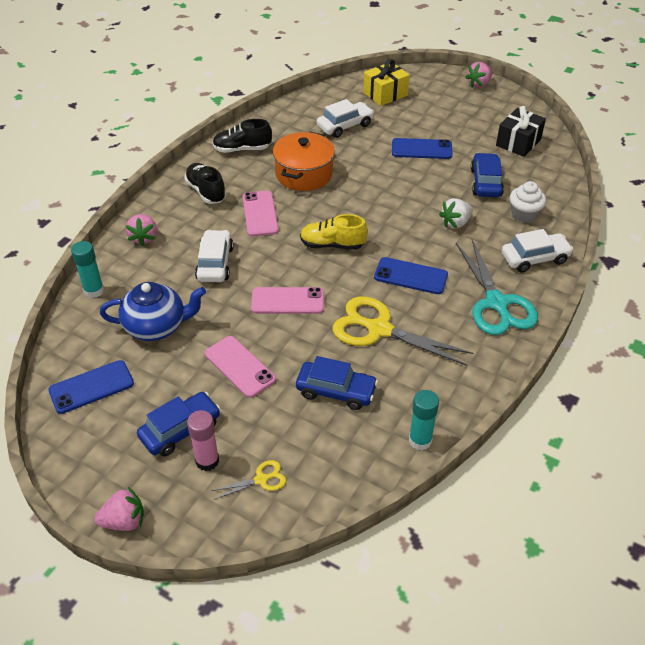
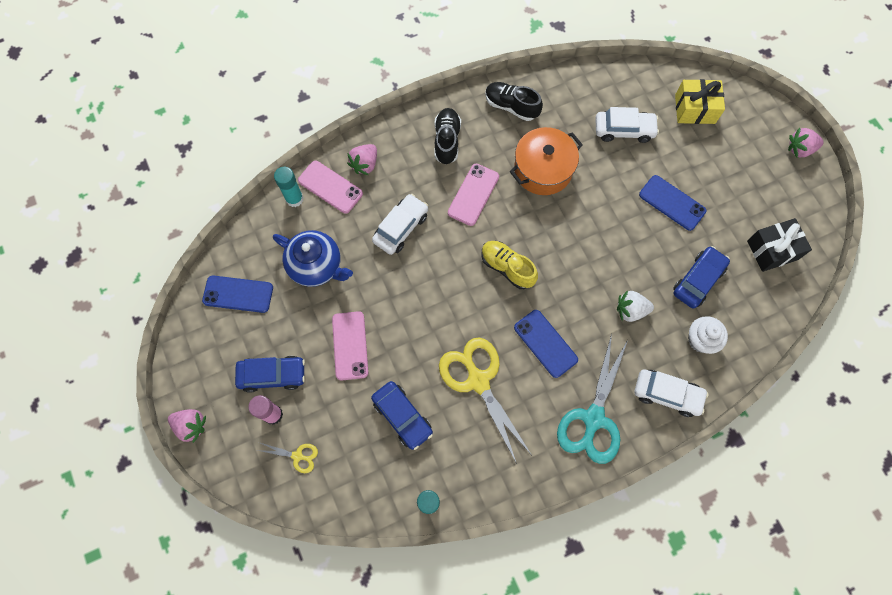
camera: 35 degrees right, 25 degrees up
(287, 301) = (429, 304): pink phone -> pink phone (330, 187)

